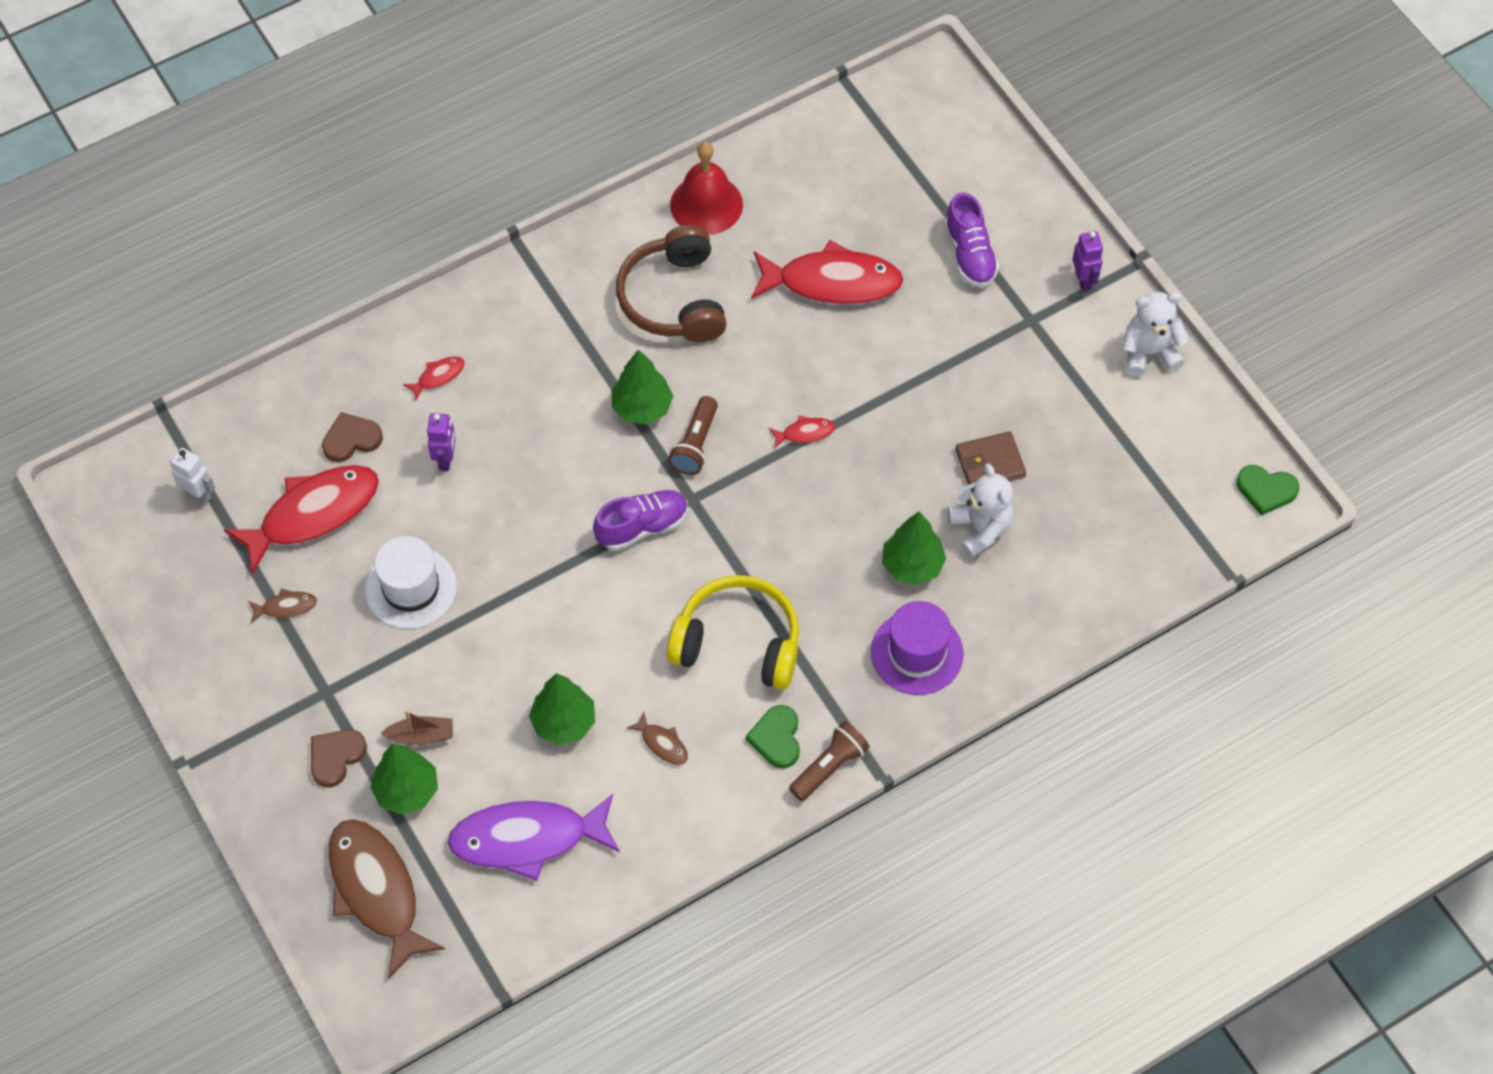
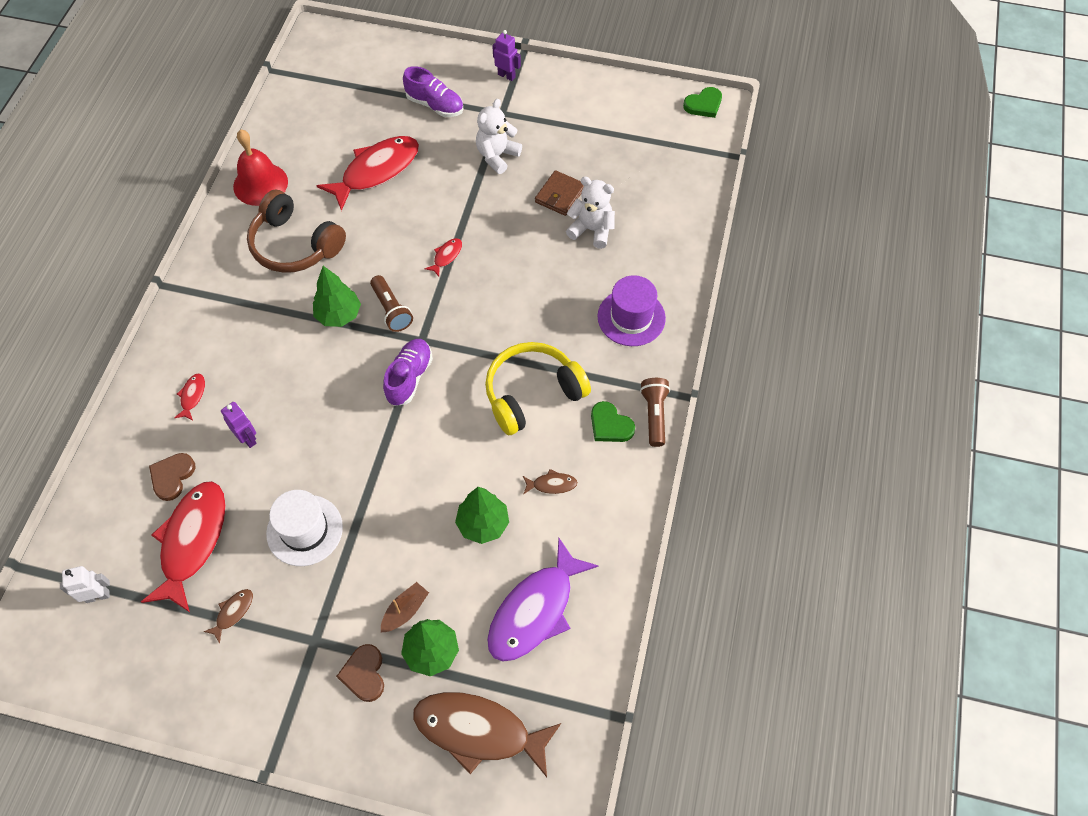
camera: 45 degrees left, 0 degrees up
(912, 565) = (578, 276): green tree -> none
(1149, 352) = (577, 85): white teddy bear -> white teddy bear (497, 156)

